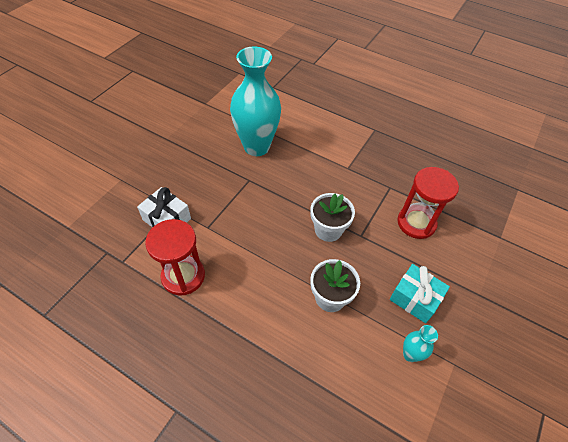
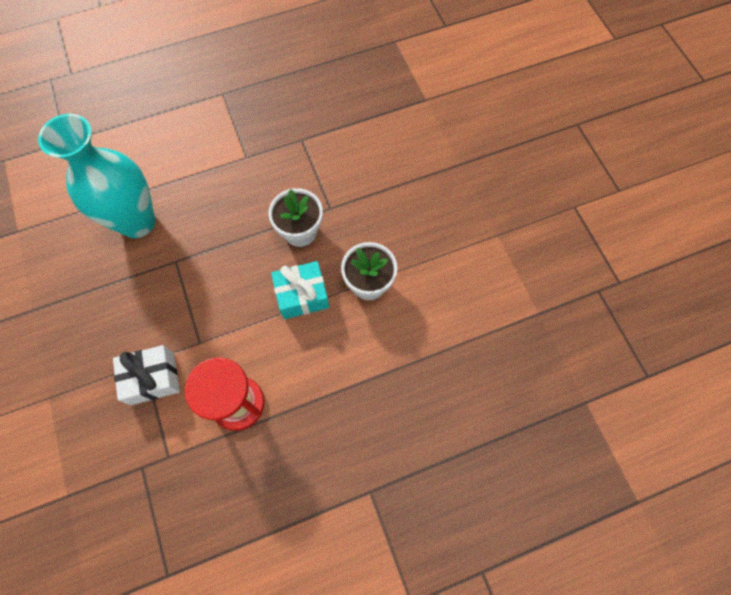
camera: 50 degrees left, 15 degrees up
(410, 354) = (466, 261): turquoise vase -> none
(415, 298) = (424, 216): turquoise gift -> turquoise gift (302, 295)
(416, 223) = (357, 151): red hourglass -> none

